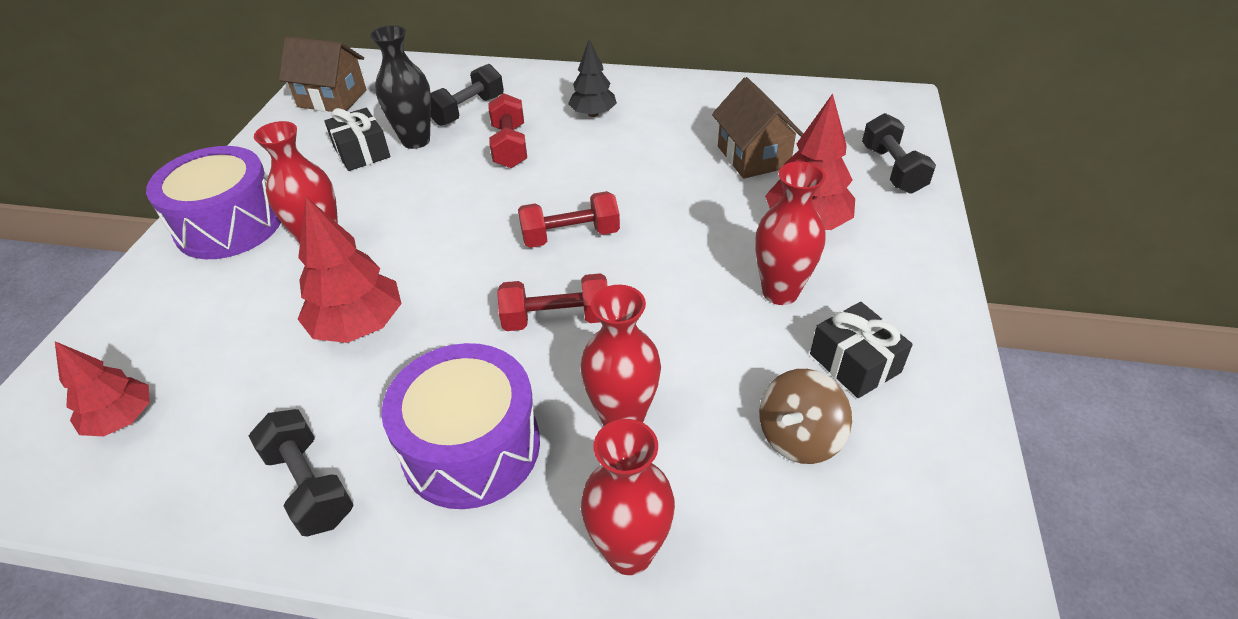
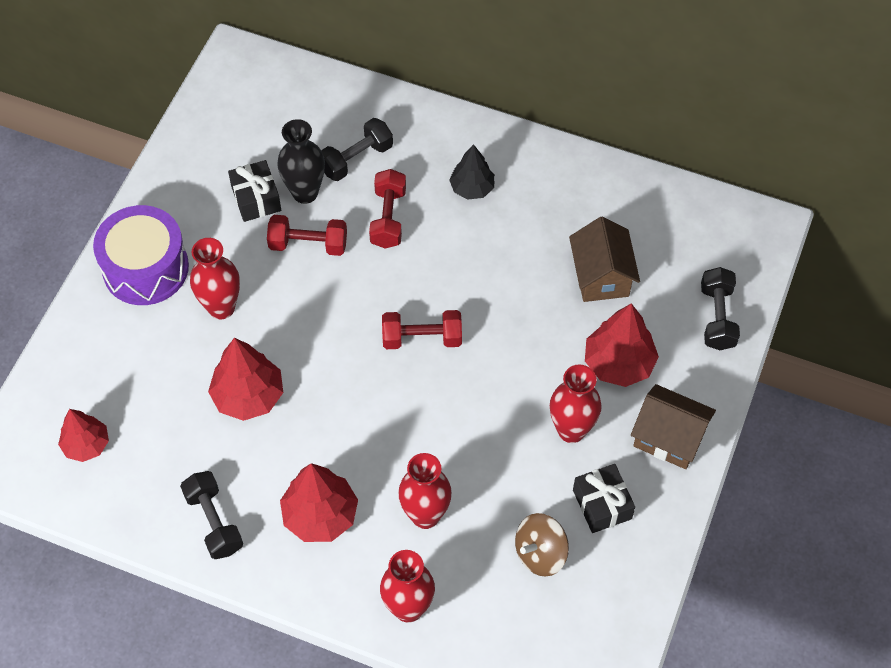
camera: 10 degrees right, 15 degrees up
(332, 98) = (230, 115): brown house -> brown house (668, 438)
(471, 447) = (320, 515): purple drum -> red tree
(556, 319) = (395, 420): red dumbbell -> red dumbbell (308, 244)

